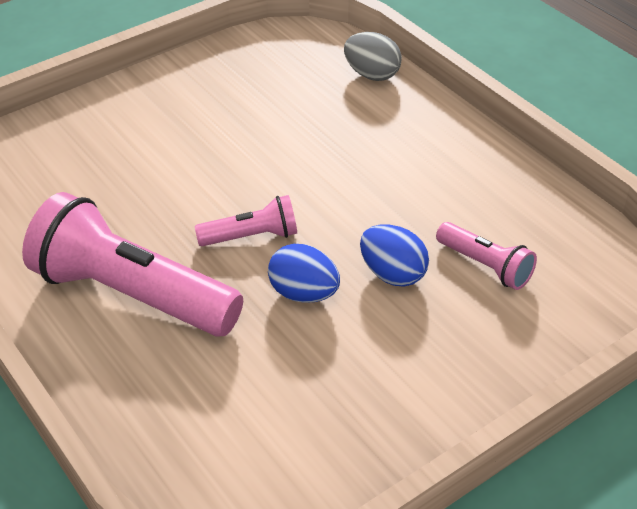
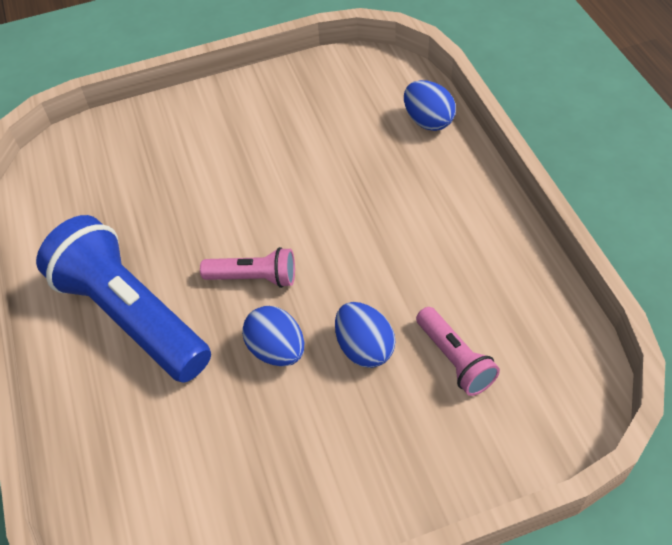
camera: 20 degrees right, 10 degrees up
(131, 294) = (131, 315): pink flashlight -> blue flashlight
(372, 75) = (428, 121): grey egg -> blue egg

